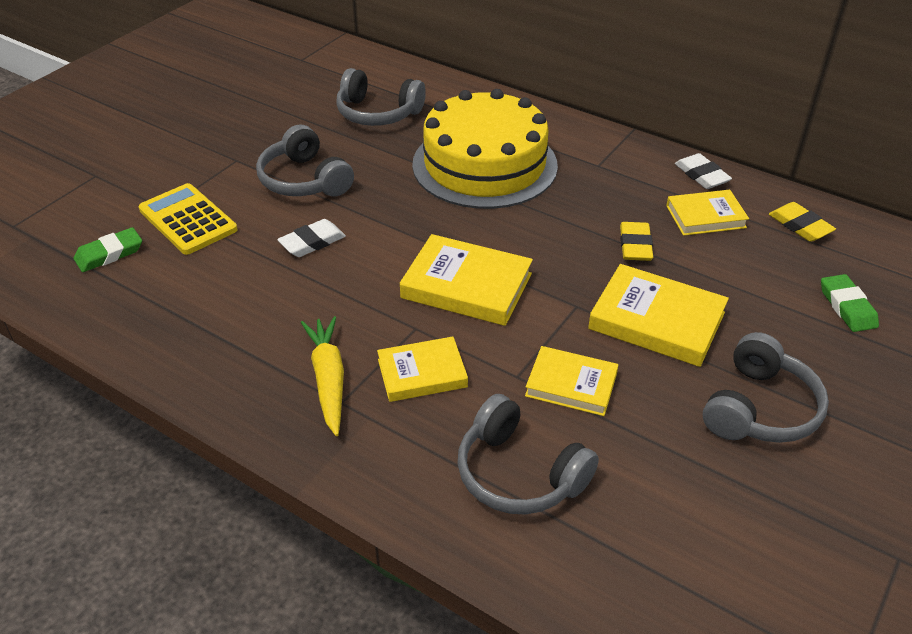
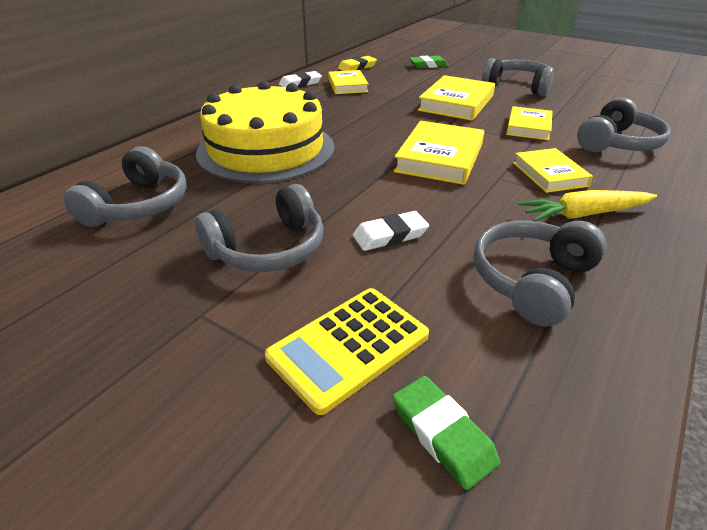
camera: 90 degrees left, 5 degrees down
(230, 317) = (532, 281): none -> grey headphones
(312, 242) = (390, 235): white eraser -> white eraser turned 75 degrees counterclockwise
(635, 245) = (380, 104): yellow eraser -> none

